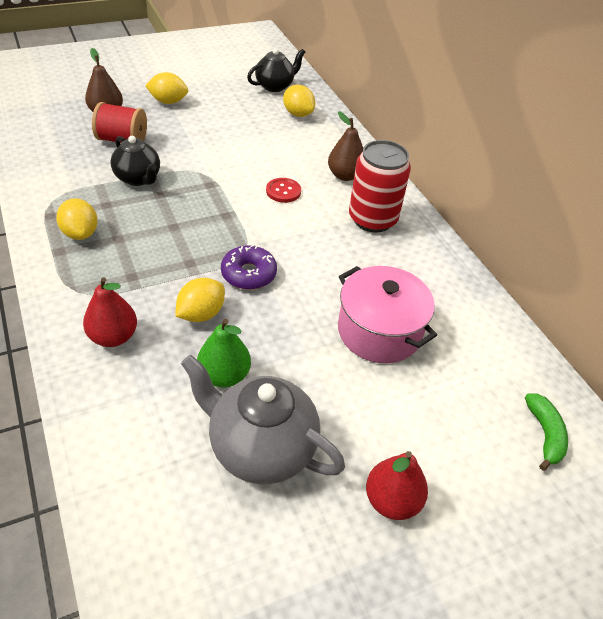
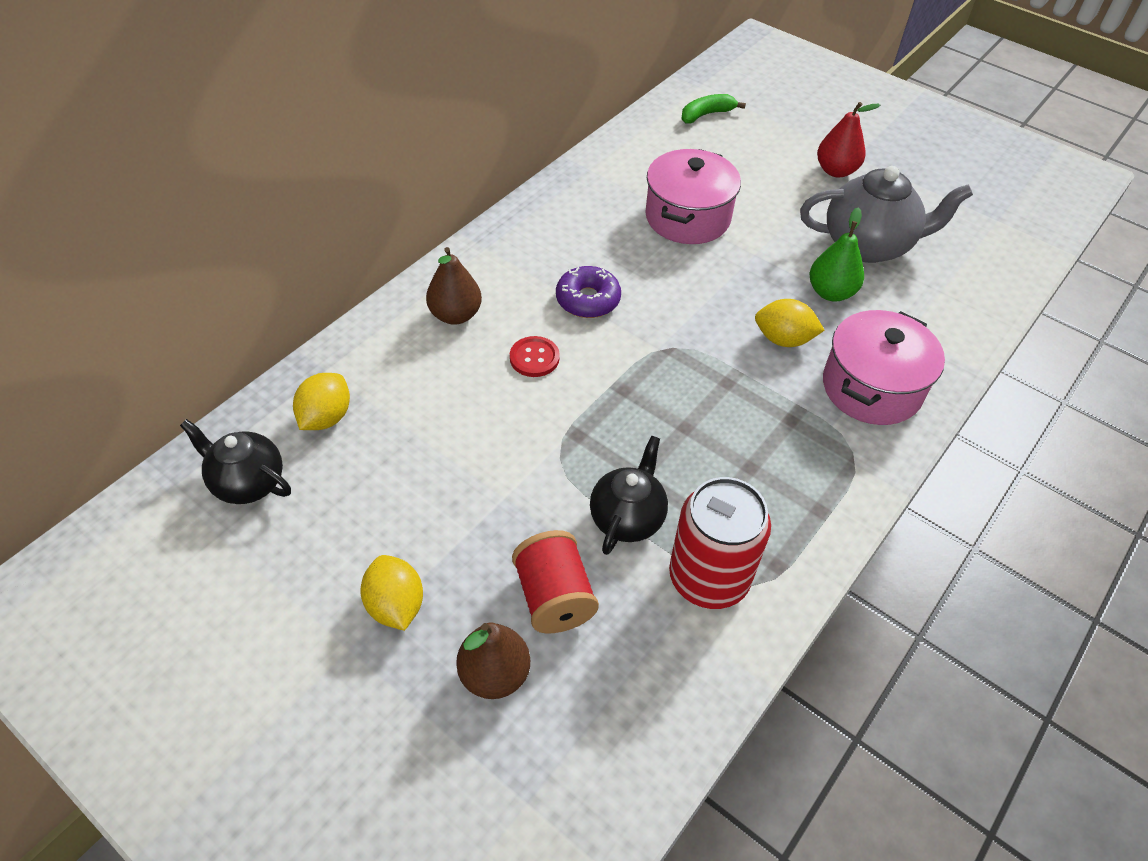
camera: 115 degrees left, 5 degrees up
(80, 233) = (776, 509): yellow lemon -> none
(113, 337) = (871, 387): red pear -> pink pot
(248, 274) = (699, 329): purple donut -> purple donut (588, 300)
(260, 448) = (868, 245): grey teapot -> grey teapot turned 90 degrees counterclockwise
(372, 219) = (526, 266): red can -> red can (708, 578)

